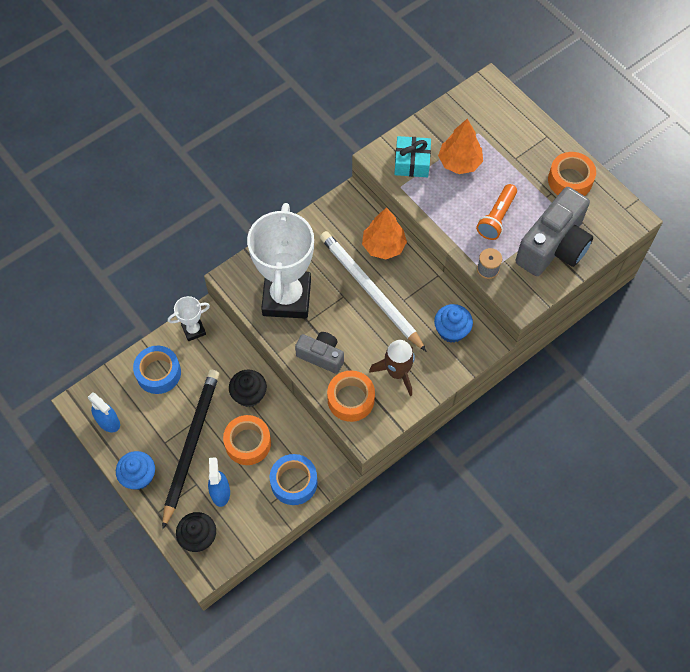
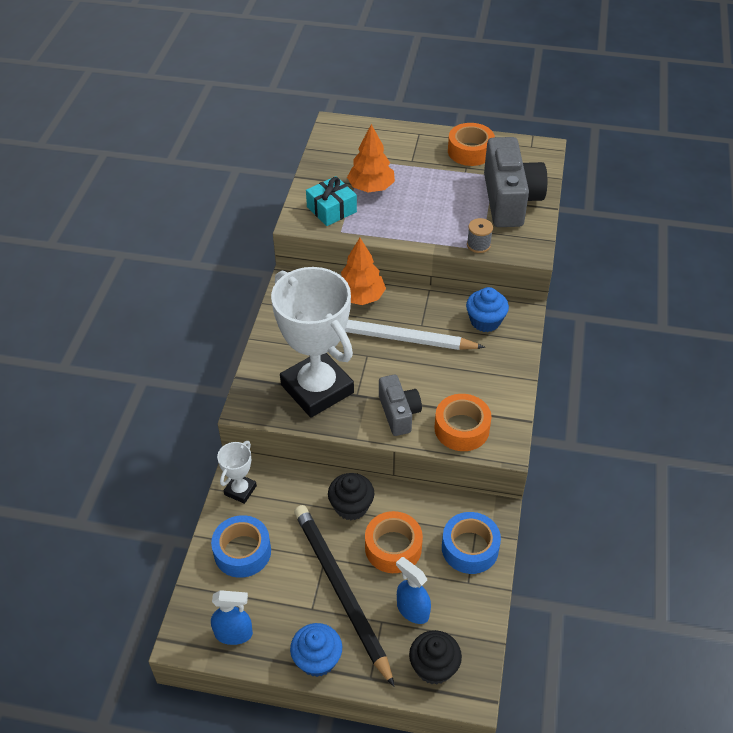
camera: 40 degrees left, 15 degrees down
(321, 356) = (399, 413): grey camera -> grey camera turned 90 degrees clockwise
(397, 372) = (477, 381): brown rocket -> none
(496, 218) = (444, 207): orange flashlight -> none

